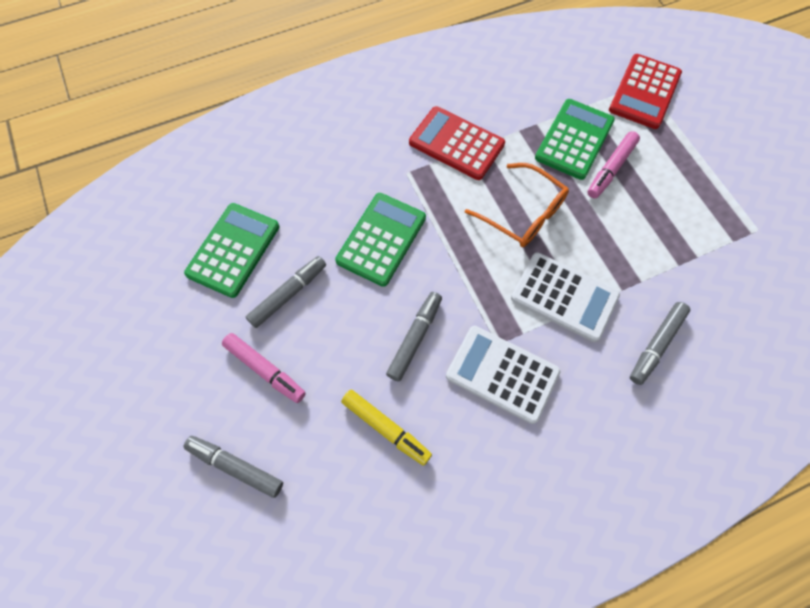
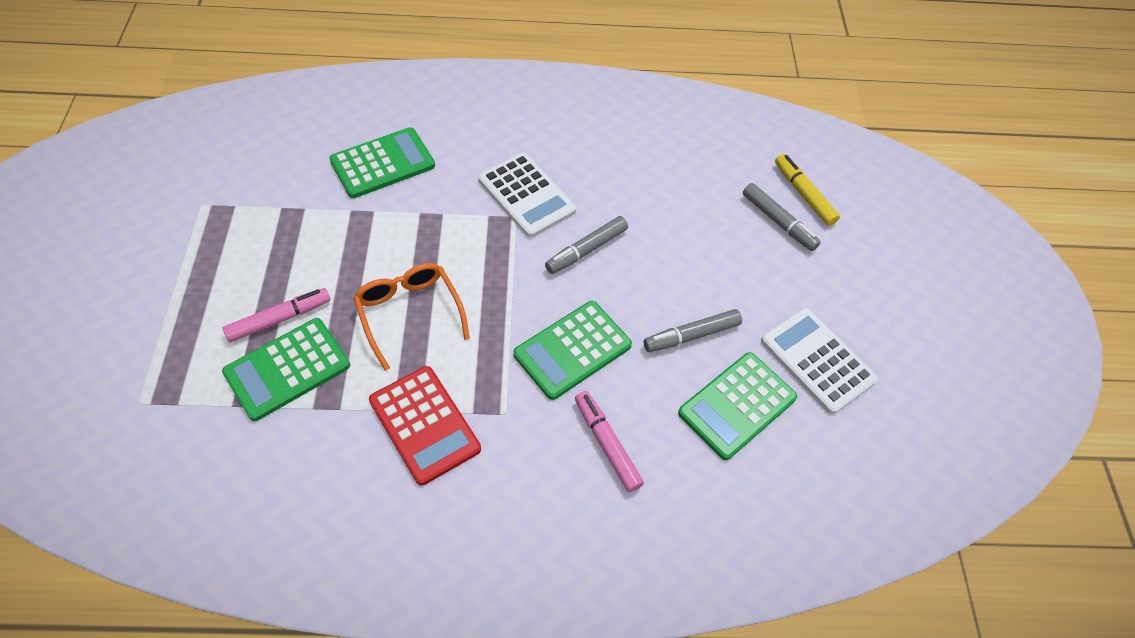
camera: 160 degrees left, 10 degrees down
(265, 369) = (734, 280): pink marker -> pink marker (607, 444)
(386, 428) = (644, 199): yellow marker -> yellow marker (803, 194)
(564, 297) = (430, 226): white calculator -> white calculator (817, 360)
(644, 92) = (150, 392): red calculator -> none
(656, 345) = (383, 163): grey marker -> green calculator

